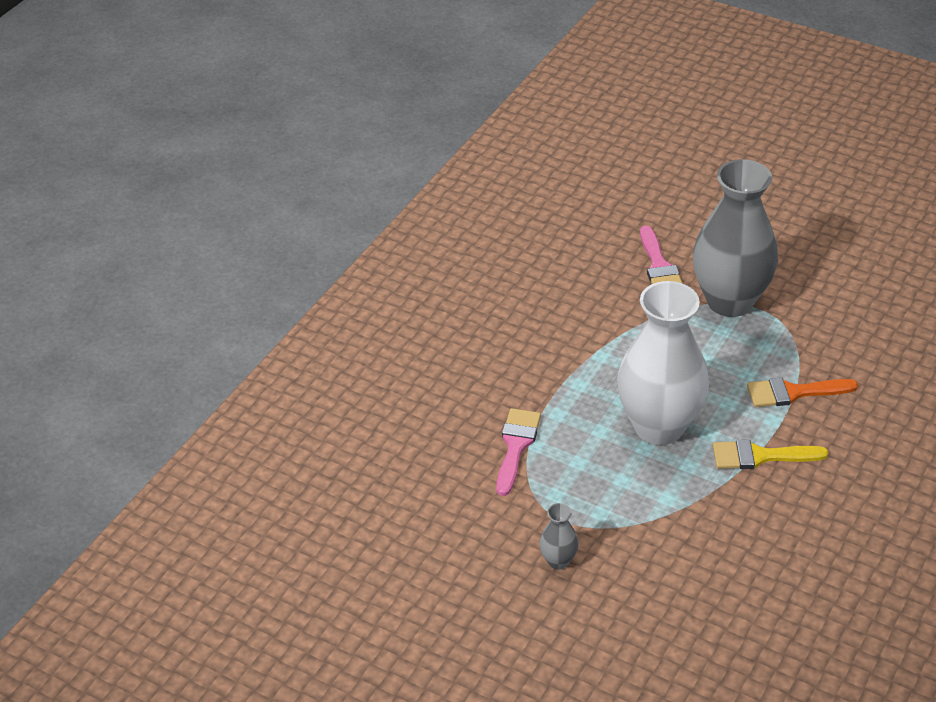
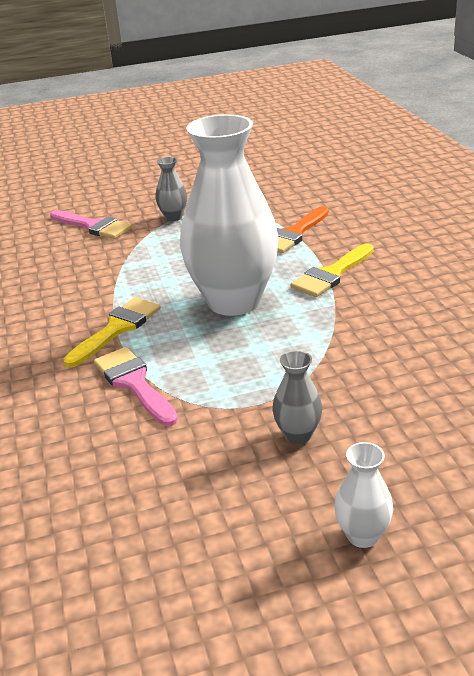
camera: 45 degrees left, 10 degrees down
(509, 644) = (362, 535): none -> white vase
(557, 391) = (117, 329): none -> yellow brush
(730, 301) = (173, 217): grey vase -> grey vase, size x0.40

